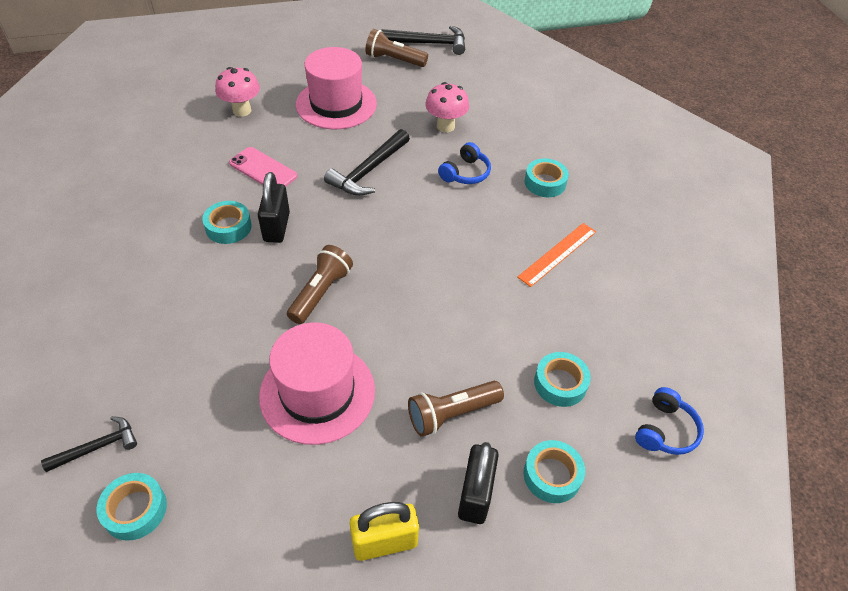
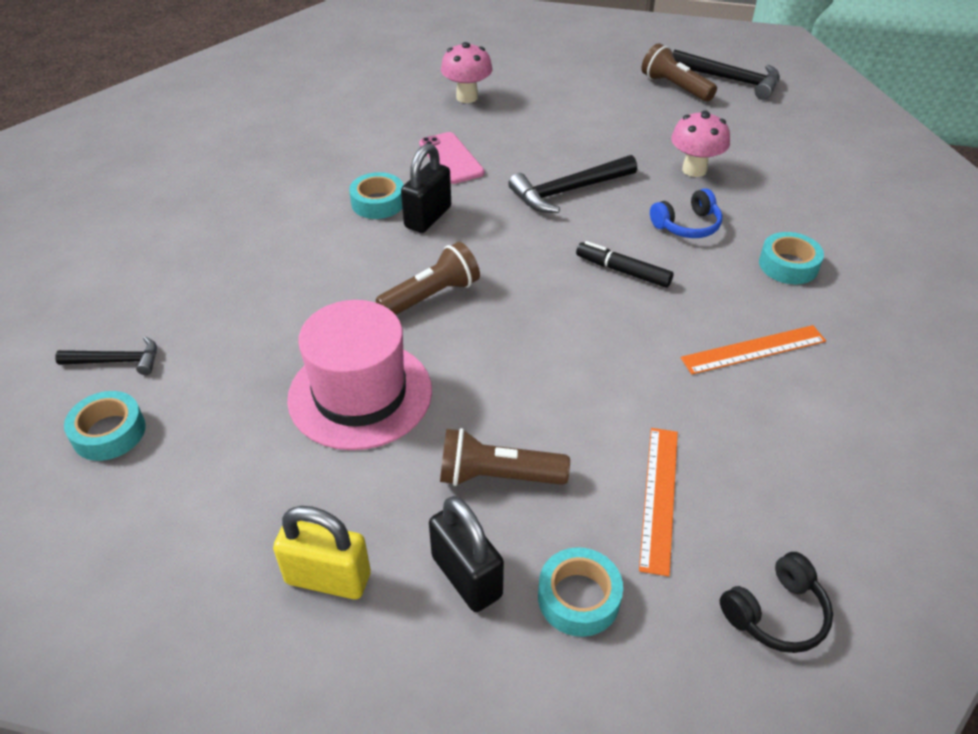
camera: 30 degrees right, 5 degrees down
(336, 104) = (575, 115): pink hat -> none
(443, 224) = (623, 271): none -> black marker
(475, 495) = (466, 576): black padlock -> black padlock turned 75 degrees counterclockwise
(560, 383) = (659, 497): turquoise tape -> orange ruler
(665, 430) = (776, 613): blue headphones -> black headphones

